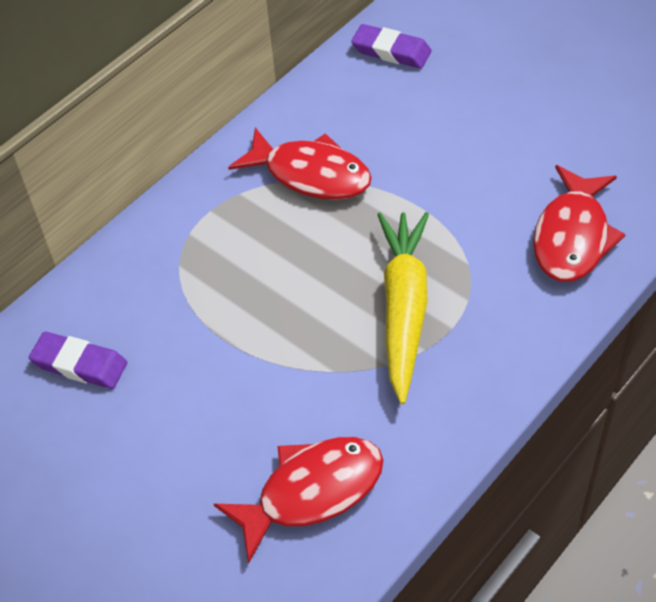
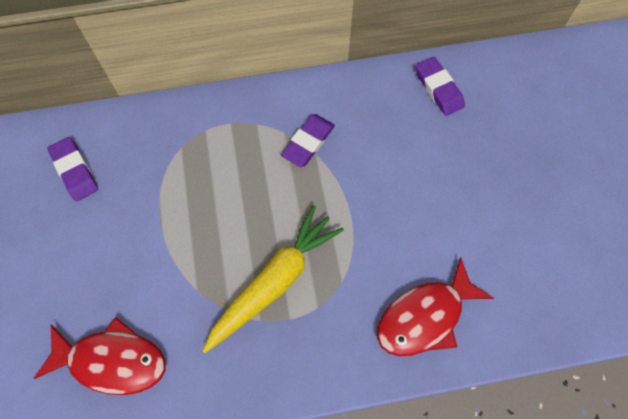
camera: 35 degrees right, 15 degrees up
(311, 174) = (308, 142): red fish -> purple eraser

